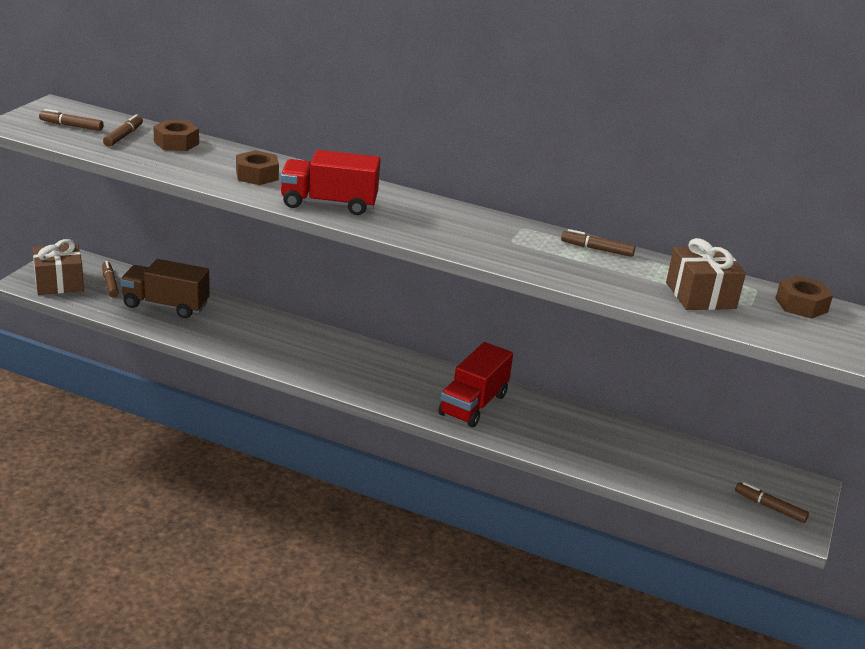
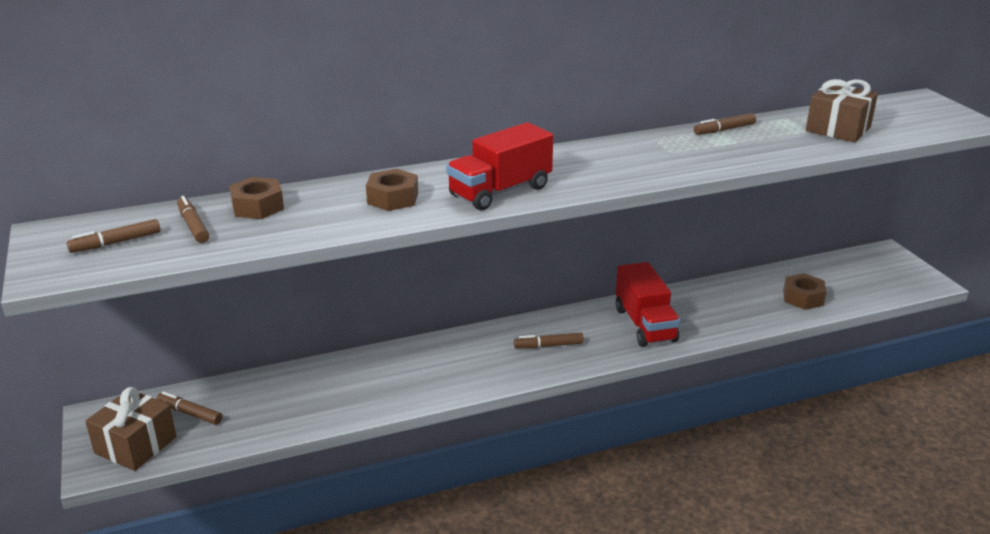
camera: 40 degrees left, 0 degrees up
(165, 305) = (280, 399): brown truck -> none
(770, 507) = (897, 279): brown marker -> brown marker (549, 346)
(801, 305) = (886, 107): brown nut -> brown nut (803, 298)

